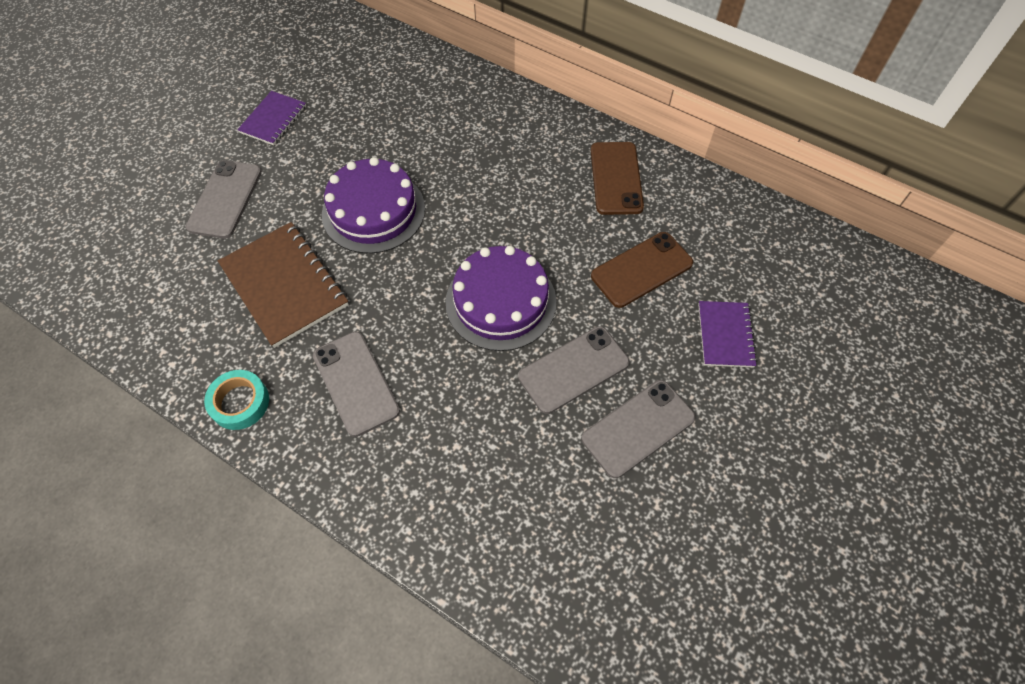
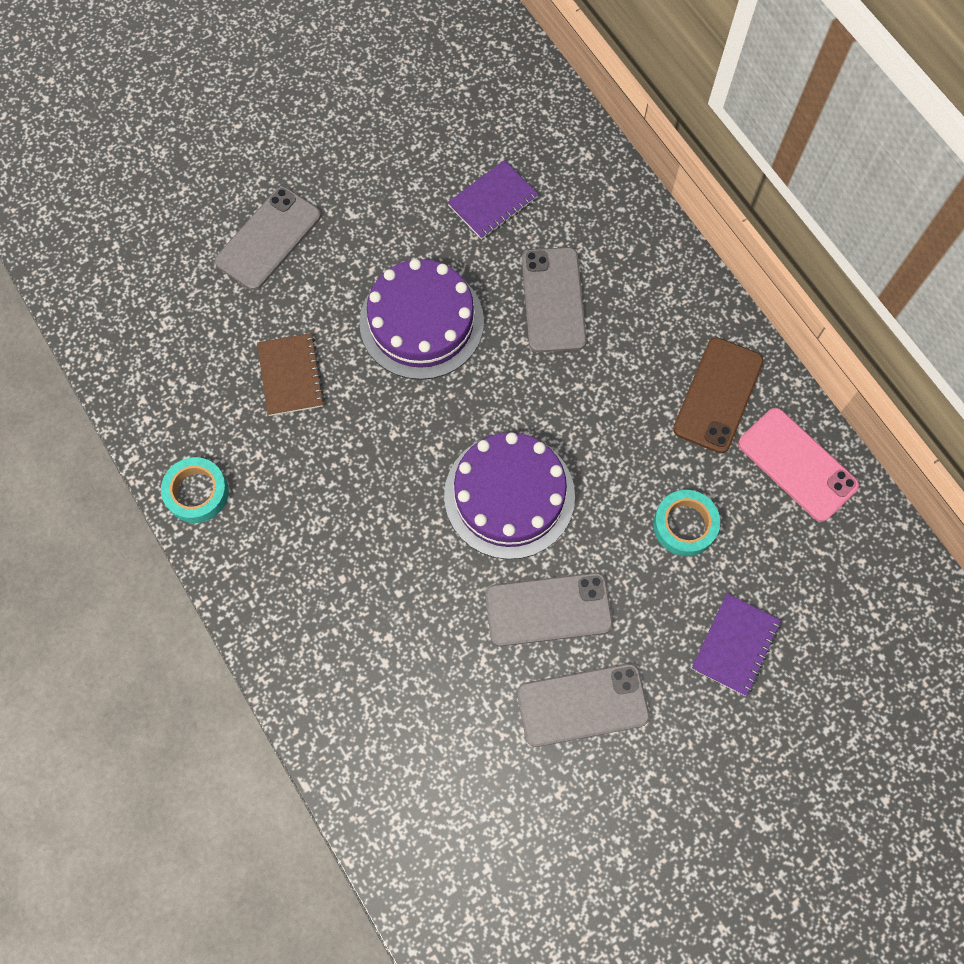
camera: 25 degrees right, 10 degrees up
(273, 119) = (360, 150): purple notebook -> purple notebook (493, 201)
(285, 285) = (291, 376): brown notebook -> brown notebook, size x0.58
(355, 383) = (318, 522): grey phone -> grey phone (553, 300)
(641, 269) = (684, 525): brown phone -> turquoise tape
(696, 200) = (797, 464): none -> pink phone

